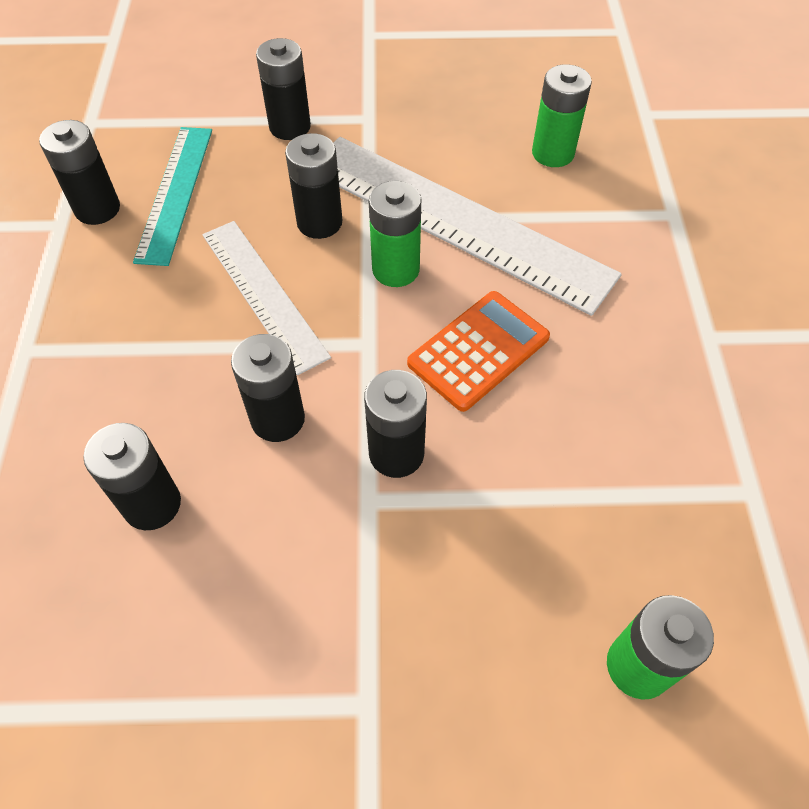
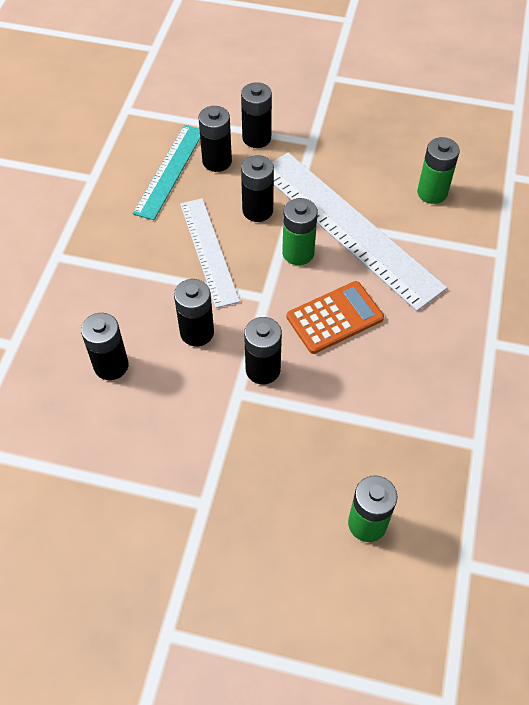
camera: 15 degrees right, 0 degrees up
(97, 209) = (118, 172): black battery -> black battery (217, 161)

